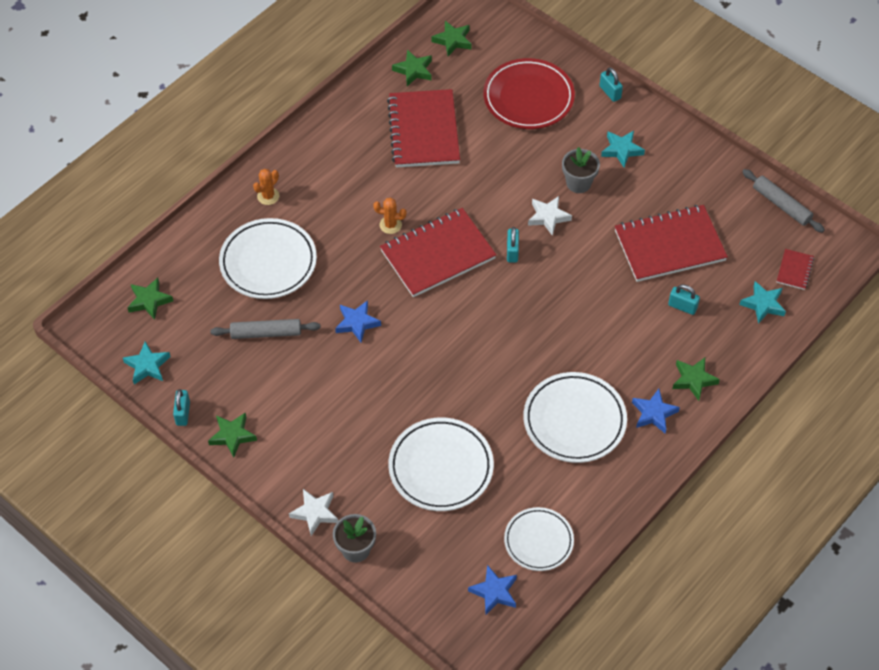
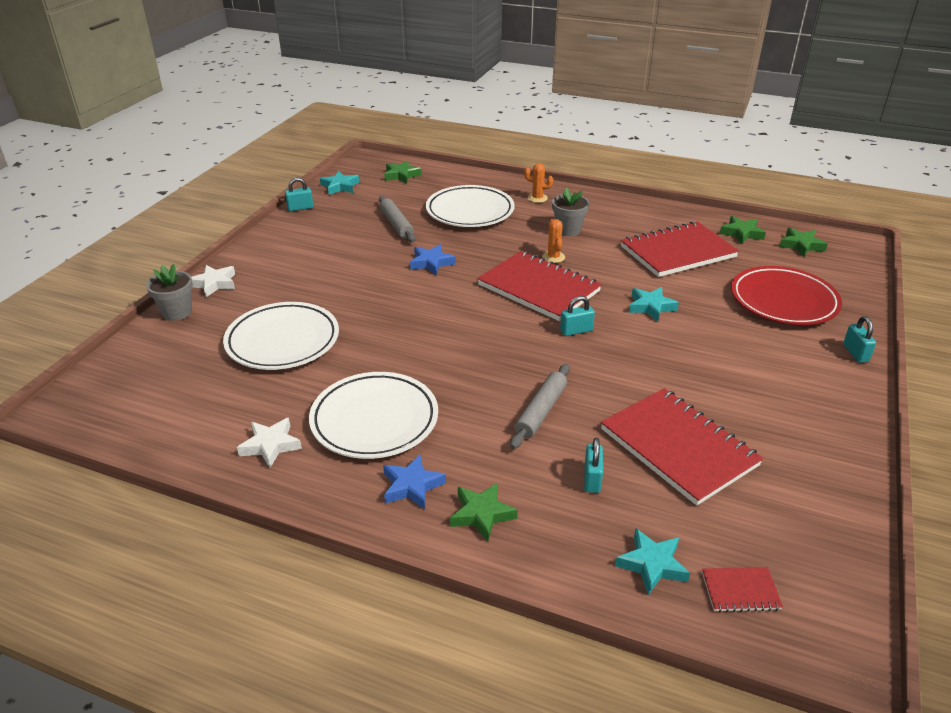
camera: 70 degrees right, 20 degrees down
(232, 436) = (285, 231): green star -> none
(494, 592) = (130, 407): blue star -> none
(538, 541) = (201, 426): white plate -> none
(548, 217) = (640, 345): white star -> white star (270, 445)
(578, 183) = (705, 356): grey flower pot -> grey flower pot (568, 230)
(610, 92) = (855, 353): turquoise padlock -> turquoise padlock turned 45 degrees counterclockwise
(621, 150) = (783, 378): turquoise star -> turquoise star (651, 307)
(781, 205) = (844, 550): grey rolling pin -> grey rolling pin (541, 411)

